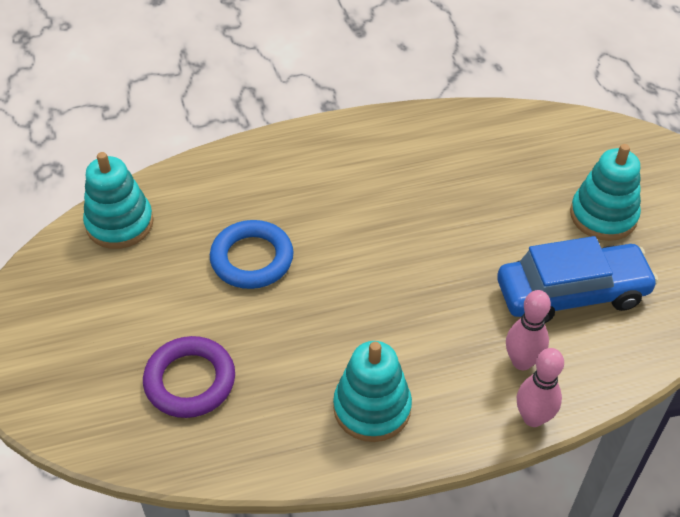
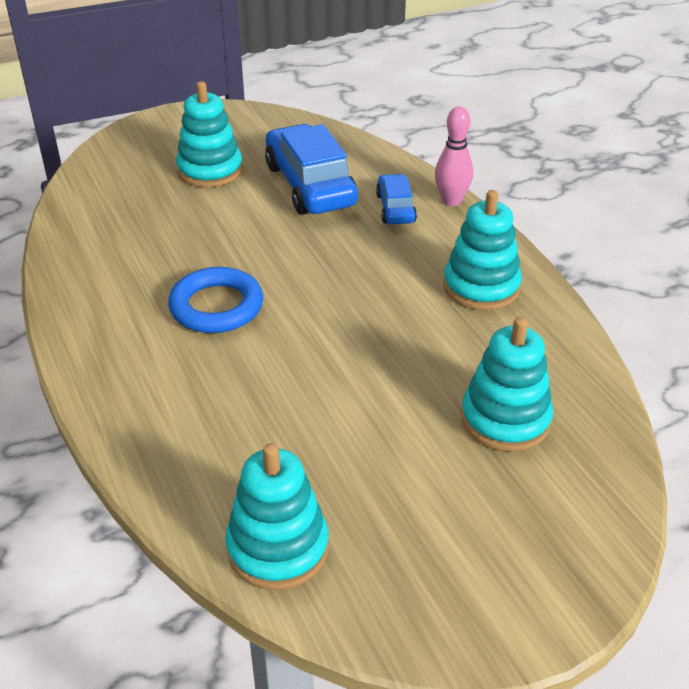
camera: 100 degrees left, 10 degrees down
(190, 381) = (505, 419): purple ring -> turquoise stacking toy
(252, 259) = (314, 399): blue ring -> blue ring (216, 306)
(522, 361) = (395, 208): pink bowling pin -> blue car

